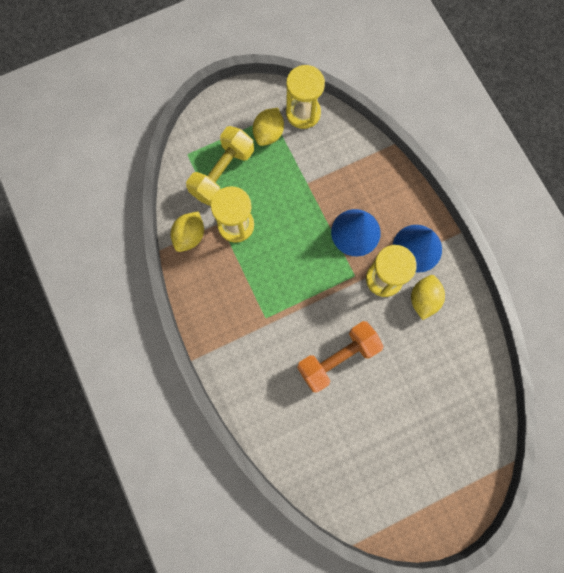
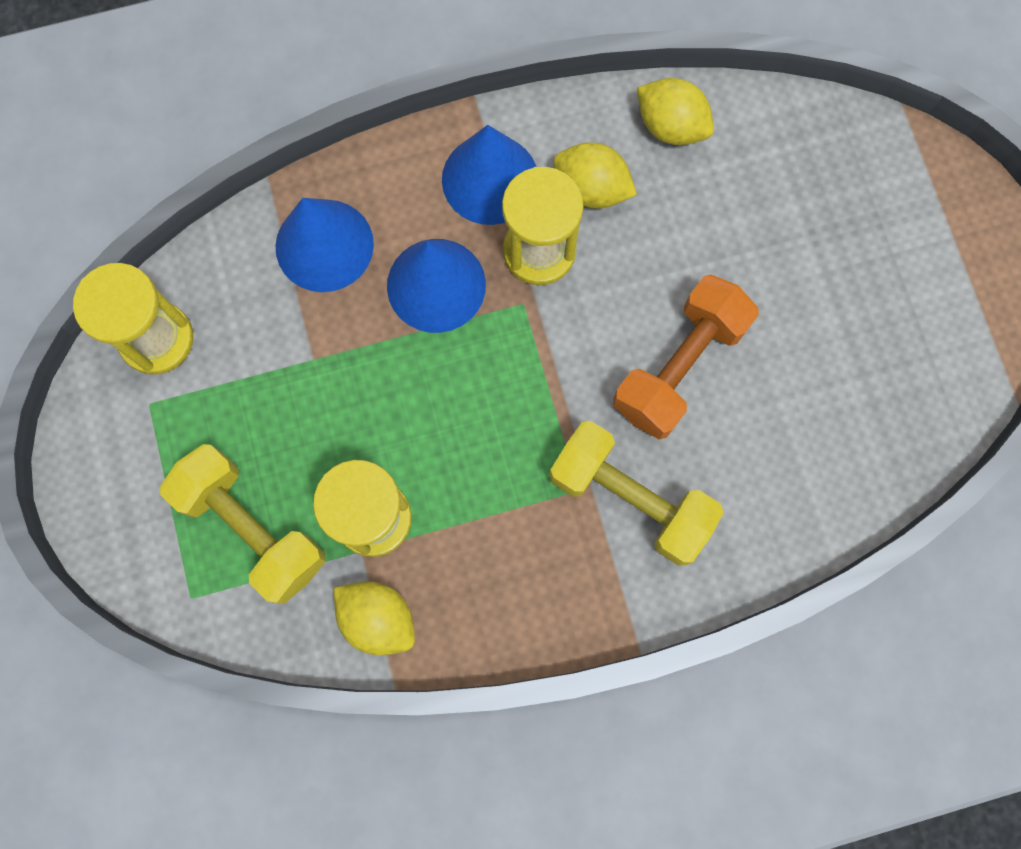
camera: 80 degrees left, 0 degrees up
(265, 344) = (630, 499): none -> yellow dumbbell
(268, 134) = (186, 417): yellow lemon -> yellow lemon (670, 126)
(337, 358) = (679, 366): orange dumbbell -> orange dumbbell turned 60 degrees clockwise
(364, 176) = (324, 245): none -> blue cone

